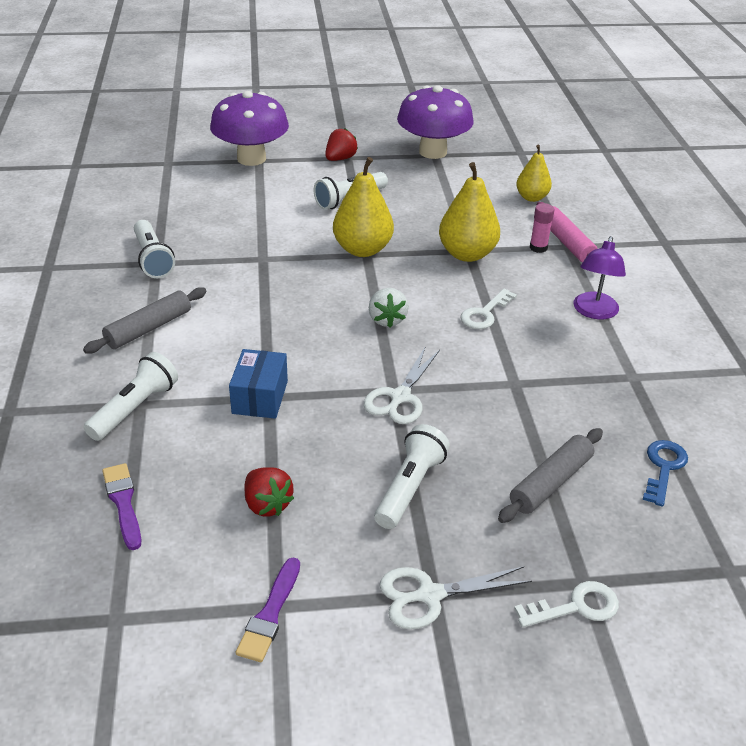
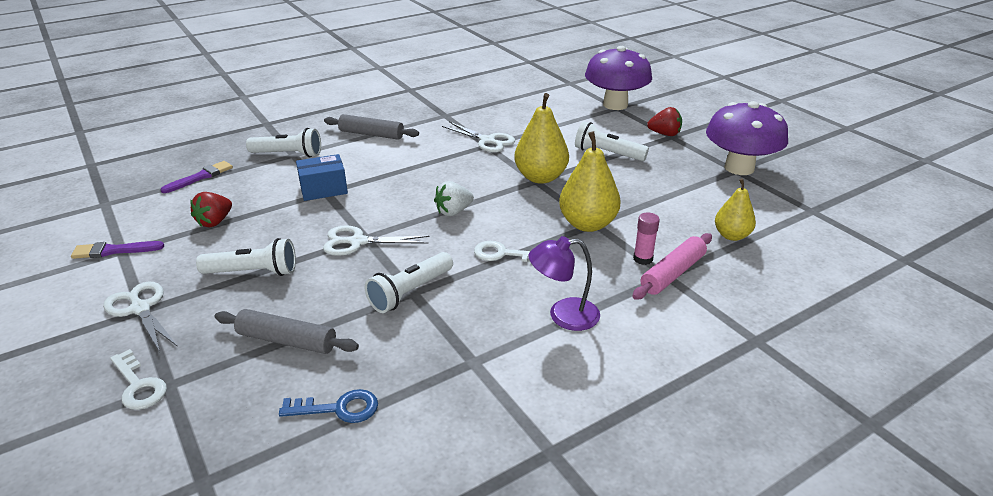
camera: 65 degrees right, 5 degrees down
(152, 259) = (448, 113): white flashlight -> white flashlight (410, 292)
(252, 255) = (487, 141): none -> white scissors

